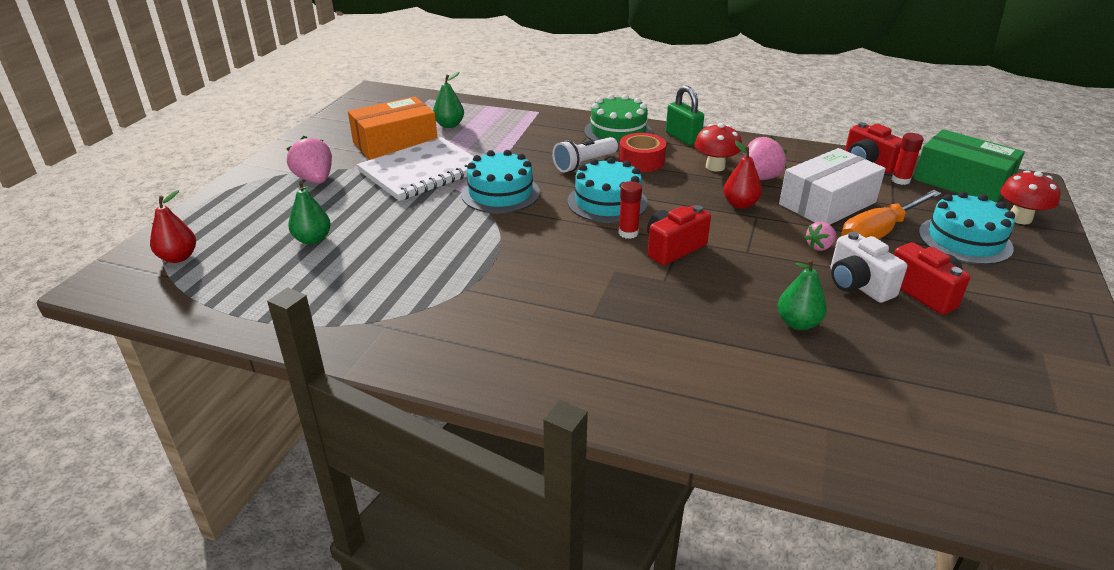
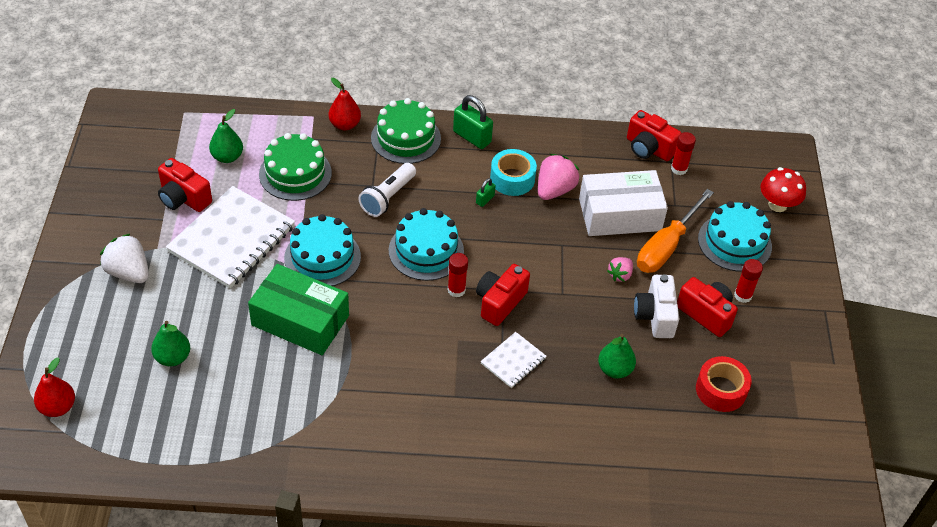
camera: 20 degrees left, 15 degrees up
(315, 180) = (129, 272): pink strawberry -> white strawberry
(395, 143) = (183, 198): orange box -> red camera
(504, 140) = (295, 173): none -> green cake
(641, 161) = (441, 183): red tape -> red tape (721, 390)
(673, 296) = (513, 361): none -> white notebook
(682, 176) = (485, 199): none -> green padlock
(715, 167) = (512, 179): red mushroom -> turquoise tape
(740, 204) = (545, 231): red pear -> red pear (345, 125)
(827, 203) = (620, 214): white box -> white box turned 45 degrees clockwise
(858, 285) = (655, 316): white camera -> white camera turned 45 degrees clockwise
(961, 182) = (730, 162): green box -> green box (300, 320)
(974, 284) = (743, 295): none -> red glue stick

